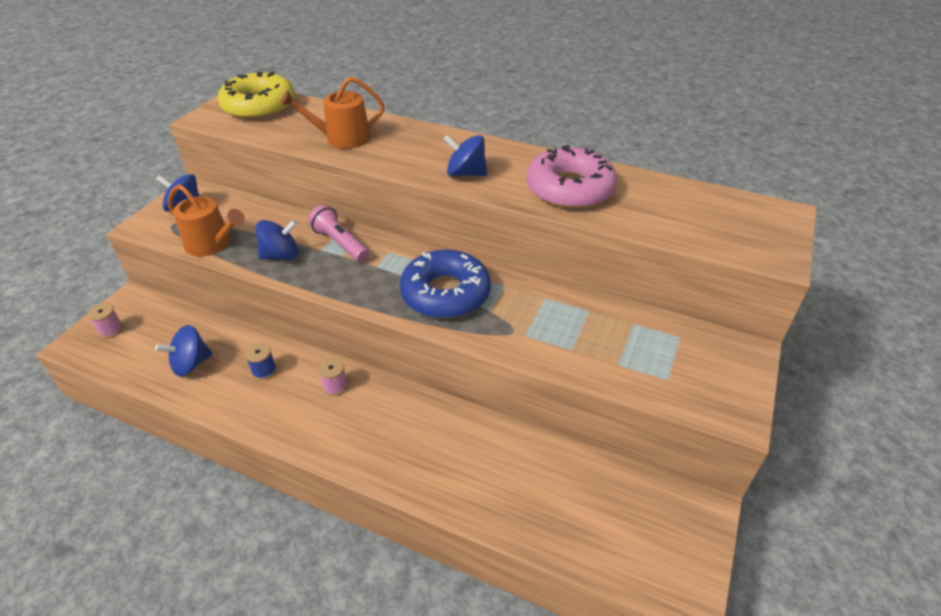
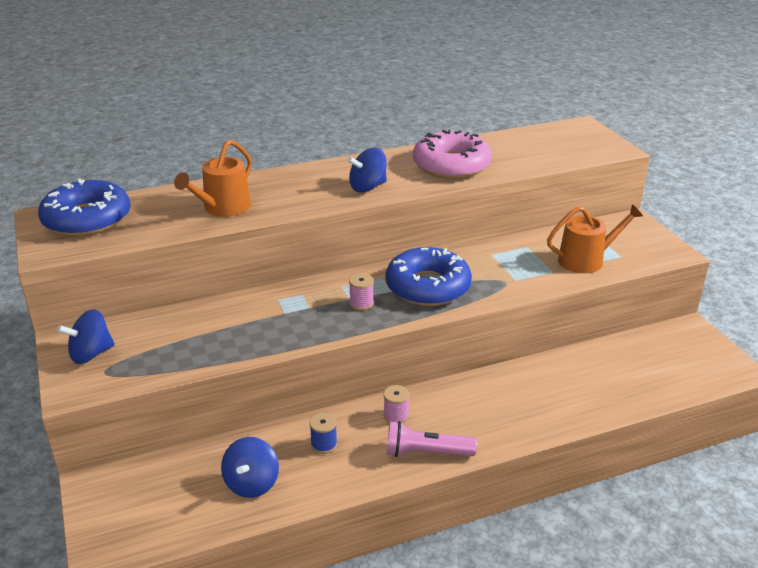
camera: 45 degrees left, 10 degrees down
(111, 330) = (120, 517): pink spool -> pink spool (361, 303)
(212, 244) = (179, 362): orange watering can -> orange watering can (586, 260)
(259, 106) = (87, 219): yellow donut -> blue donut
(281, 255) = (259, 334): blue spinning top -> none
(340, 244) = (293, 301): pink flashlight -> pink flashlight (426, 452)

